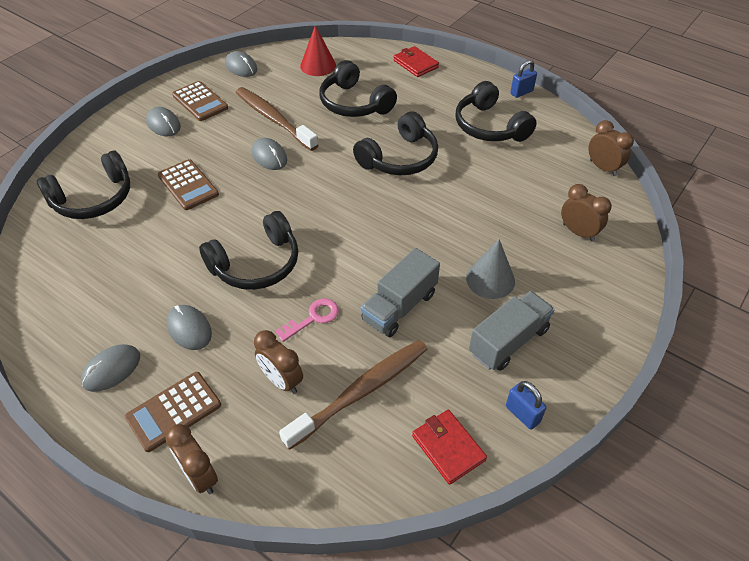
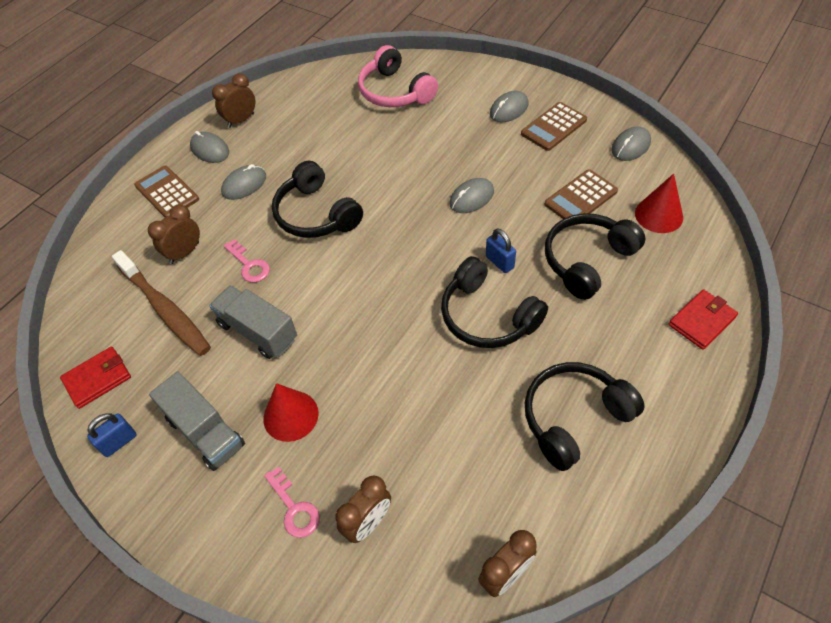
camera: 90 degrees right, 5 degrees up
(94, 199) = (395, 91): black headphones -> pink headphones
(188, 185) = (419, 146): brown calculator -> brown calculator (581, 198)
(200, 476) = (110, 219): brown clock -> brown clock (241, 120)
(273, 119) = (537, 191): brown toothbrush -> none
(490, 279) = (290, 415): grey cone -> red cone
(521, 92) = (673, 465): blue padlock -> blue padlock (499, 262)
(572, 275) = (294, 508): none -> pink key

